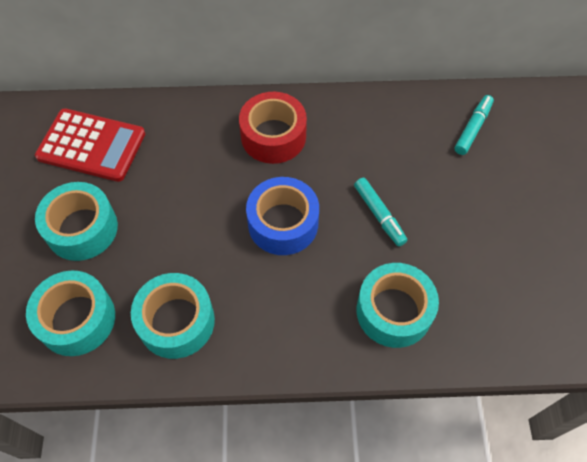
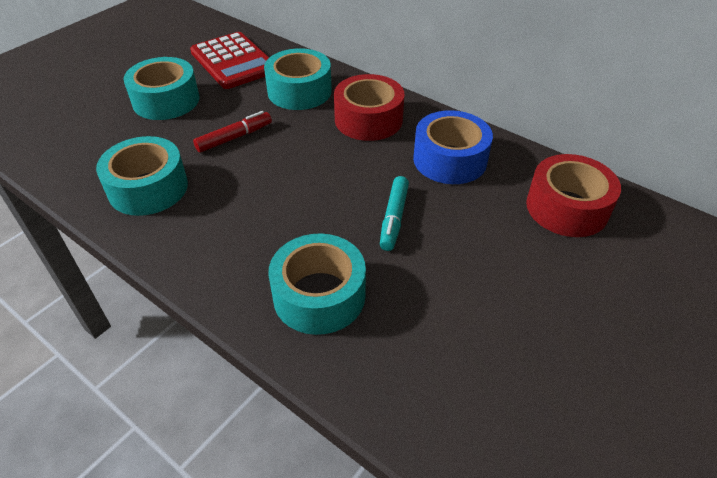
camera: 40 degrees right, 15 degrees down
(77, 319) = (93, 146): turquoise tape -> turquoise tape (299, 91)
(188, 225) = (234, 137): none -> red marker
(283, 223) = (304, 176): blue tape -> blue tape (450, 159)
(472, 128) = (567, 208): turquoise marker -> red tape

